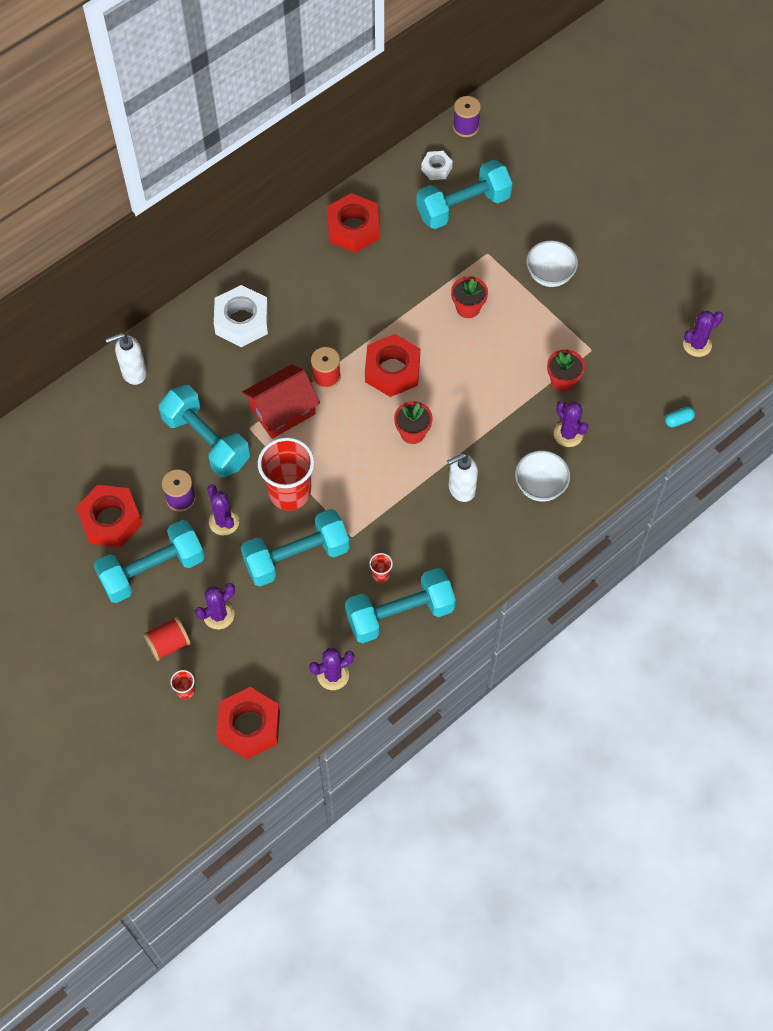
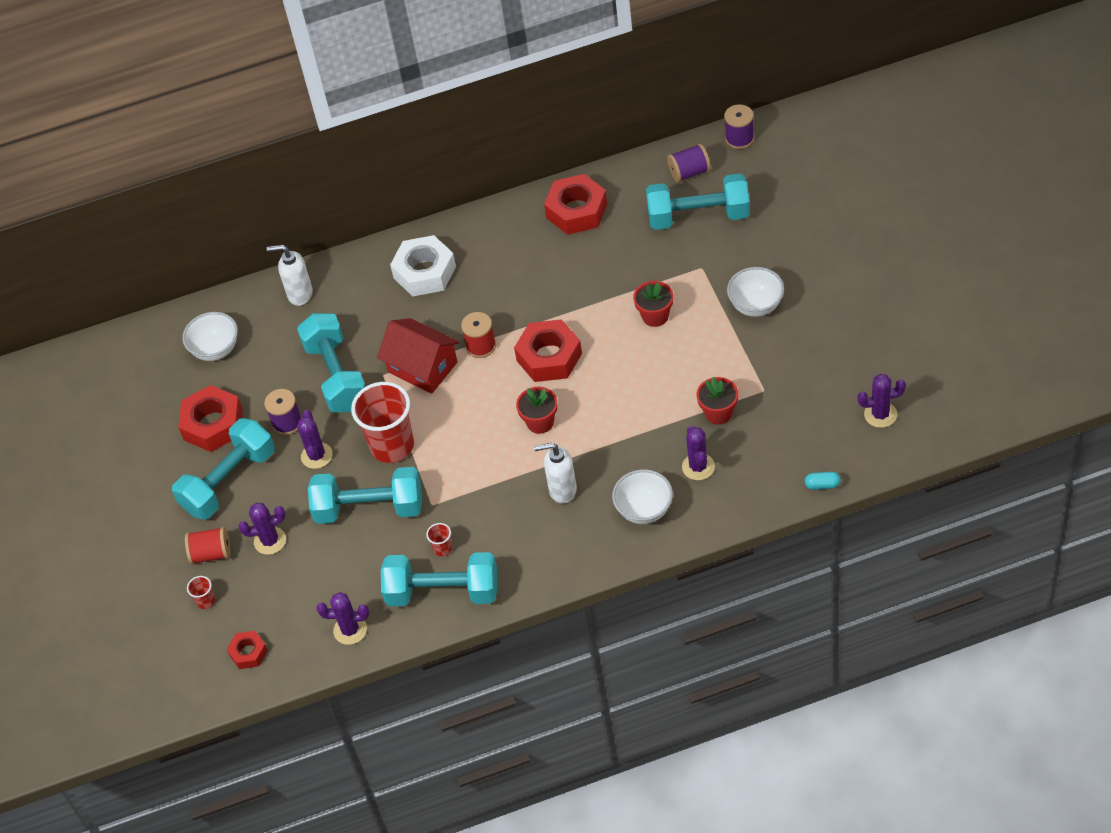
camera: 30 degrees right, 10 degrees down
(78, 447) = (216, 349): none -> white bowl
(152, 570) = (229, 481): turquoise dumbbell -> turquoise dumbbell turned 45 degrees counterclockwise
(249, 726) = (248, 653): red nut -> red nut, size x0.55
(282, 411) = (422, 367): red house -> red house turned 45 degrees clockwise
(436, 168) = (689, 172): white nut -> purple spool

